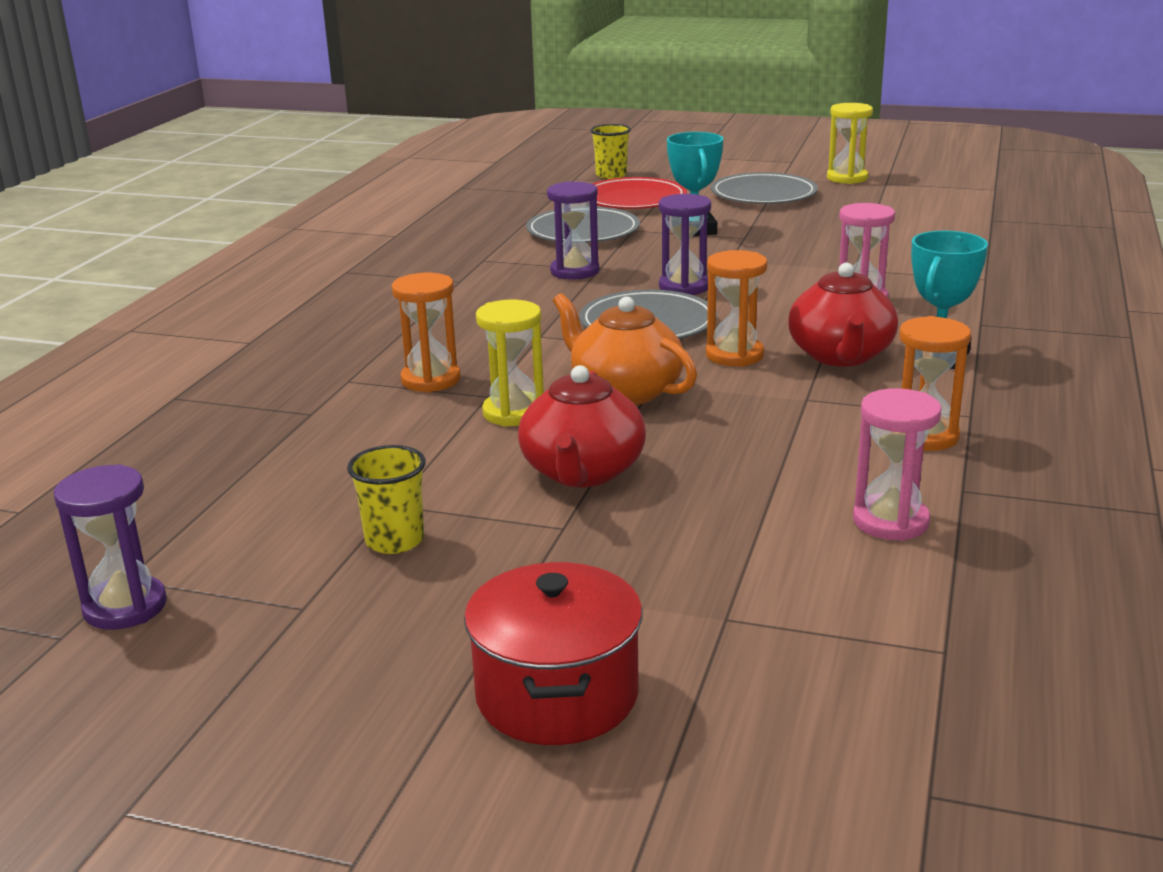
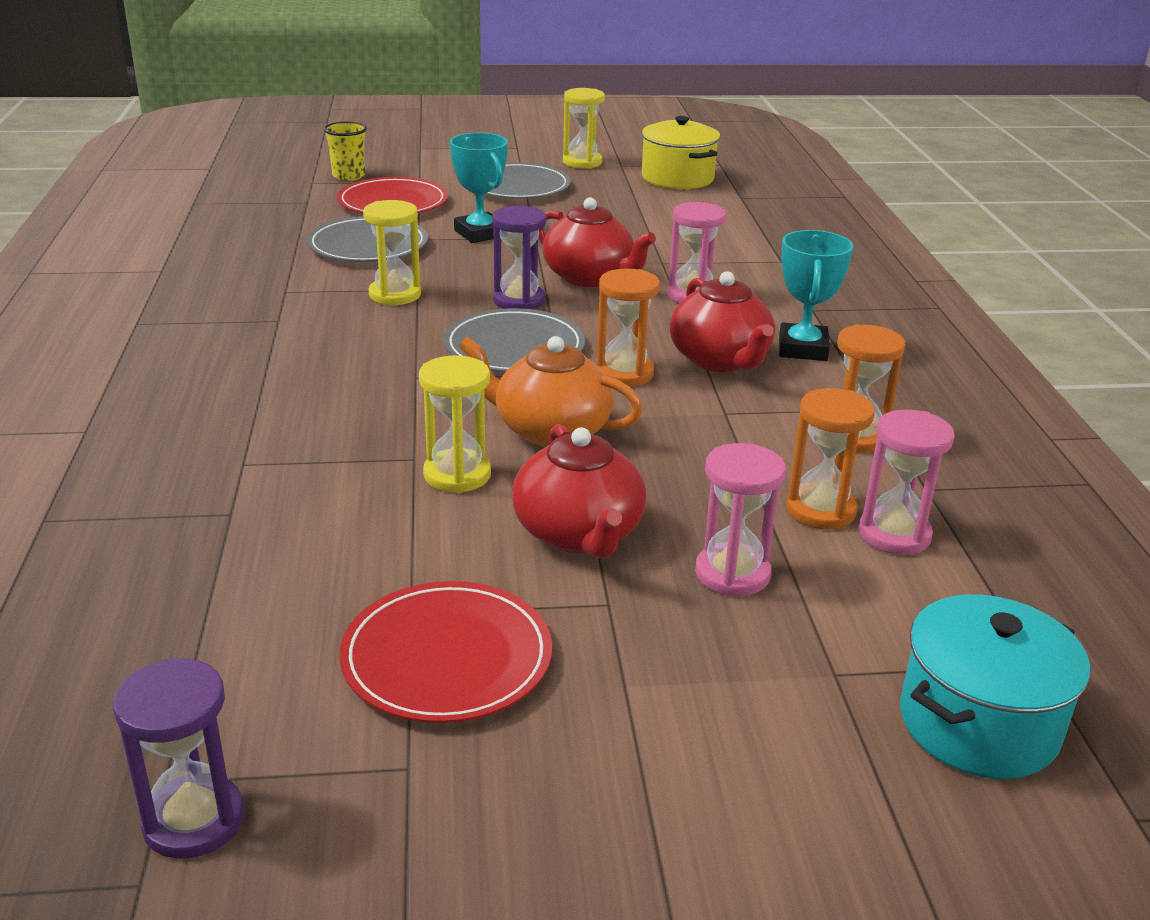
camera: 25 degrees left, 5 degrees up
(394, 540) = (447, 658): yellow cup -> red plate
(431, 380) = (337, 448): orange hourglass -> orange hourglass (820, 510)
(557, 695) = (749, 804): red pot -> none
(574, 271) = (395, 295): purple hourglass -> yellow hourglass
(697, 525) = (732, 574): none -> pink hourglass
(769, 274) = (590, 277): none -> red teapot
(833, 685) = (978, 723): none -> turquoise pot
(936, 198) = (677, 178): none -> yellow pot

